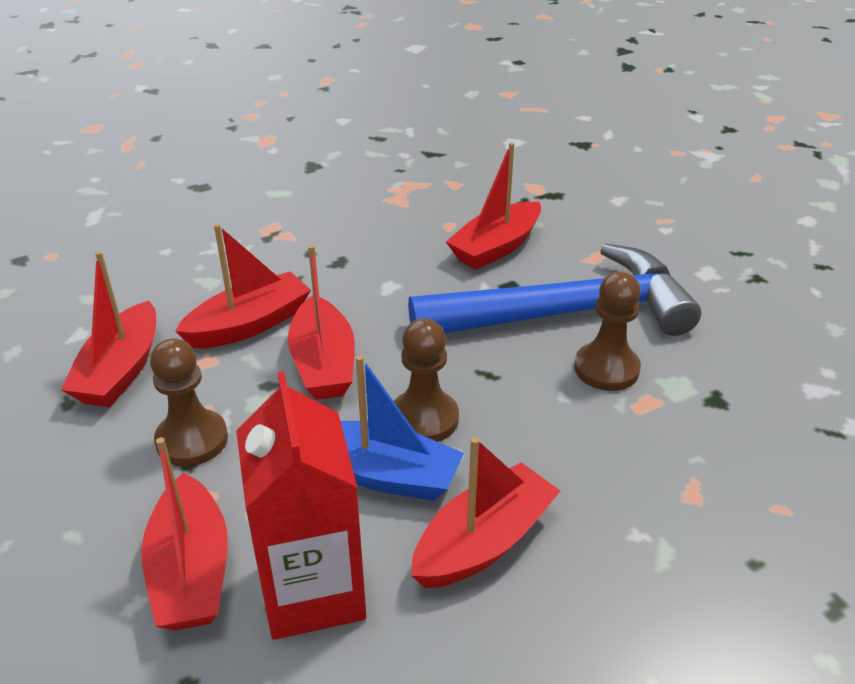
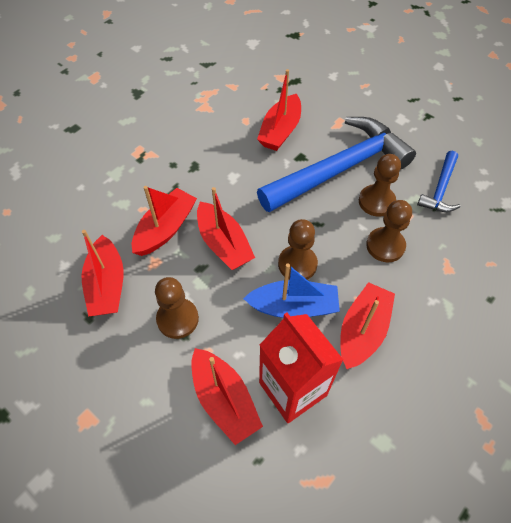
camera: 20 degrees left, 20 degrees up
(590, 432) = (385, 246): none -> brown pawn
(732, 378) = (440, 189): none -> blue hammer

